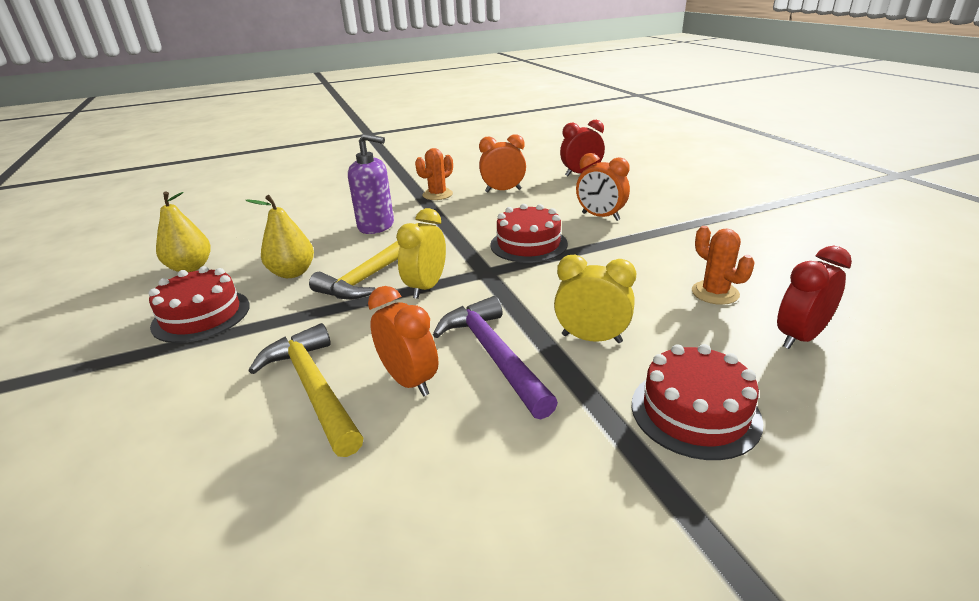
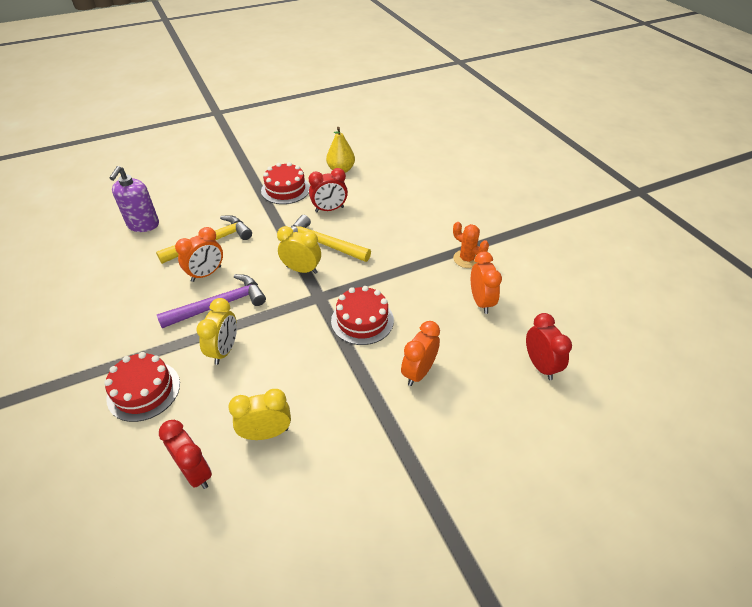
camera: 85 degrees right, 15 degrees up
(292, 273) = (329, 209): yellow pear -> red clock
(376, 226) = (399, 233): purple soap dispenser -> purple soap dispenser (143, 225)
(715, 293) = (266, 433): orange cactus -> yellow clock

